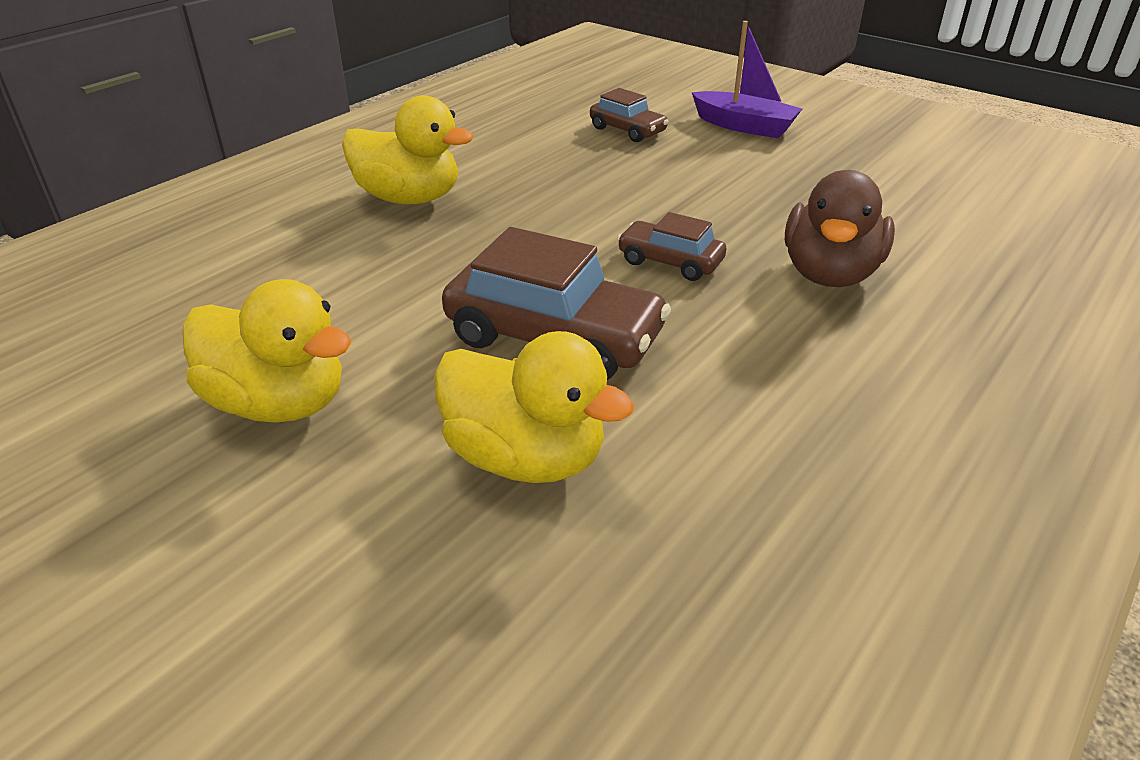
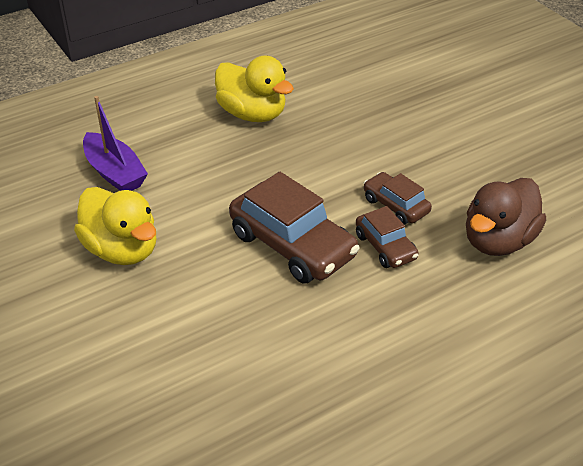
camera: 20 degrees right, 5 degrees up
(525, 458) = (238, 320): yellow duck -> none
(627, 130) = (431, 82): brown car -> brown car (385, 247)
(744, 126) = (522, 95): purple boat -> purple boat (115, 173)

